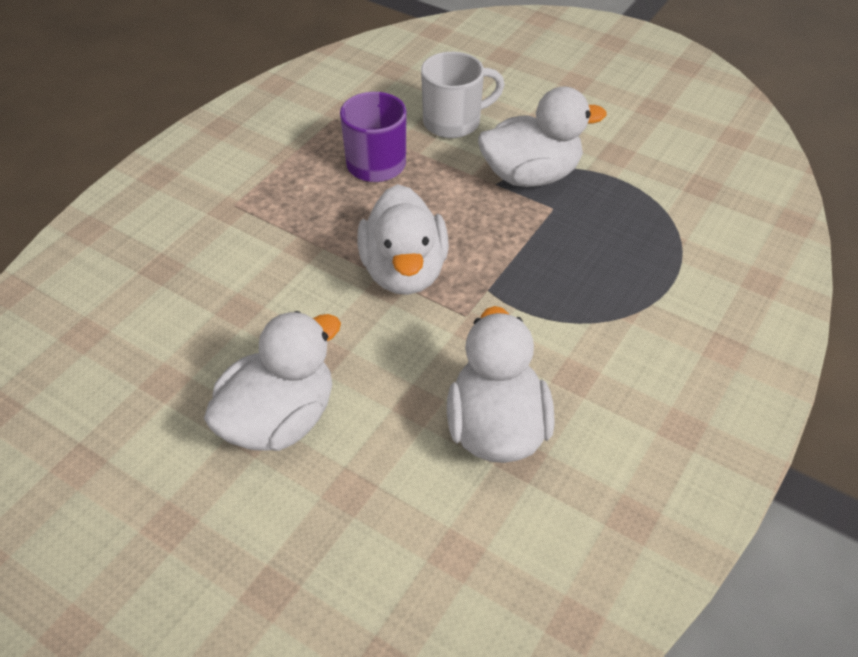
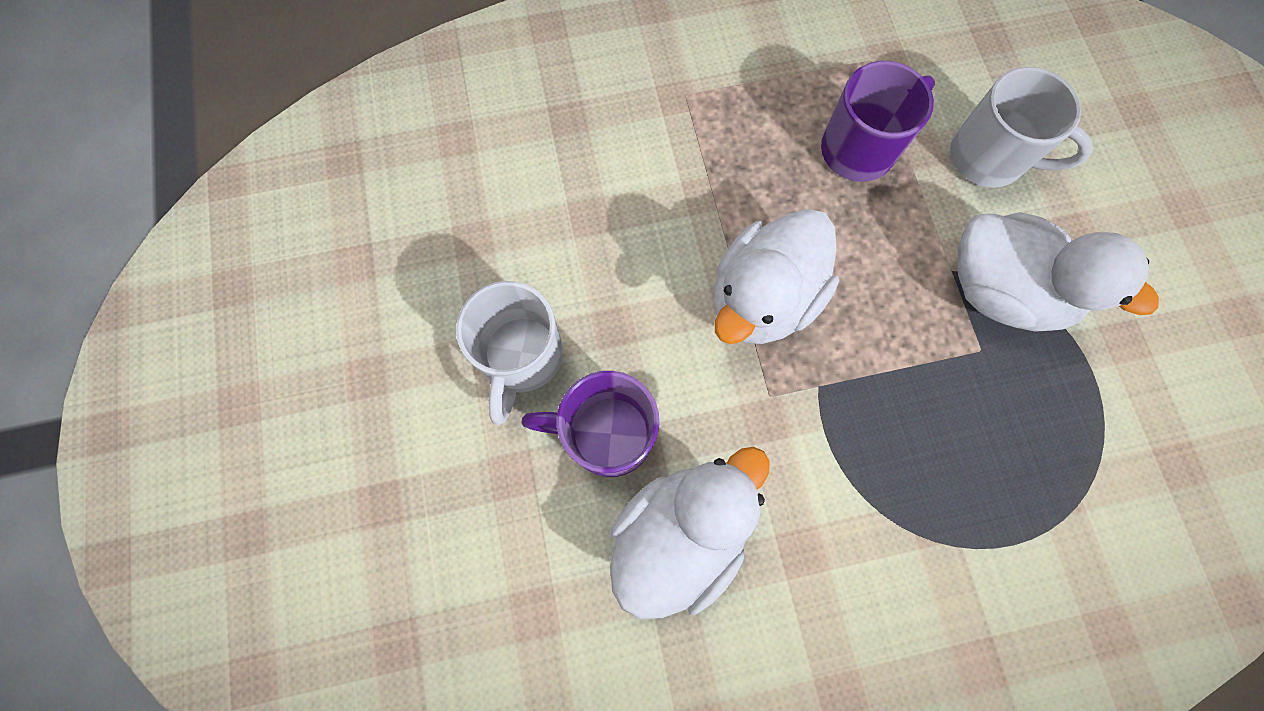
camera: 45 degrees right, 25 degrees up
(279, 419) = (521, 357): white duck -> white mug
(388, 414) = (606, 434): none -> purple mug

